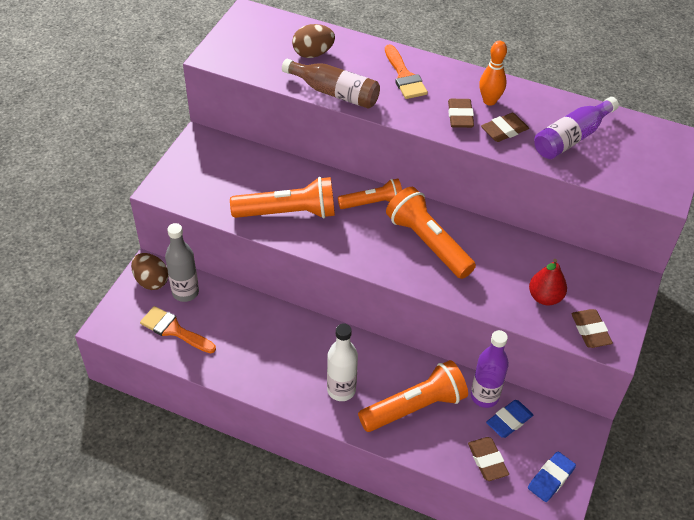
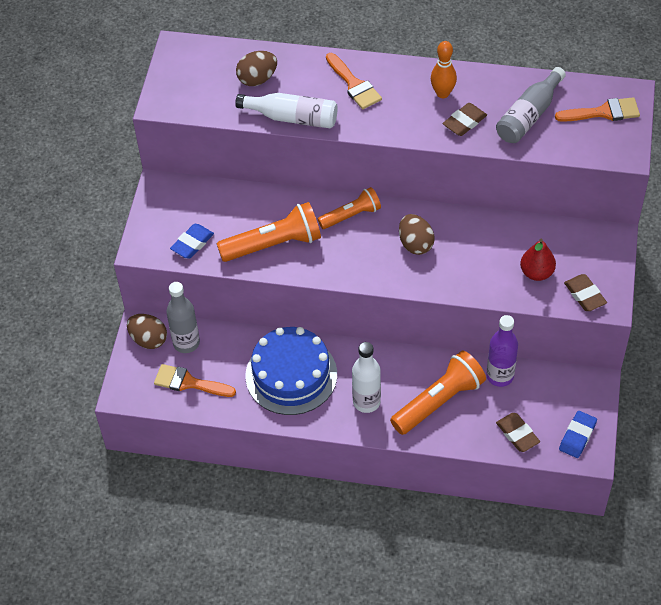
camera: 10 degrees left, 5 degrees up
(275, 346) = (291, 375): none -> blue cake
(334, 92) = (292, 117): brown bottle -> white bottle
(428, 243) = (415, 244): orange flashlight -> brown egg
(460, 116) = (419, 116): brown eraser -> none
(509, 421) = (528, 393): blue eraser -> blue eraser (192, 243)
(572, 138) = (529, 115): purple bottle -> grey bottle
(650, 150) = (603, 112): none -> orange brush

